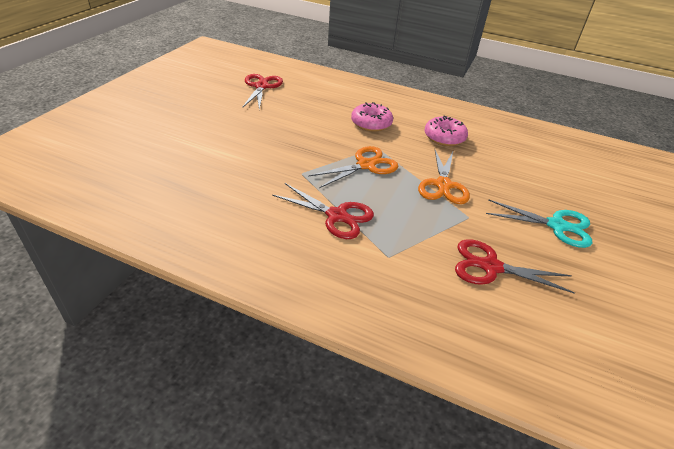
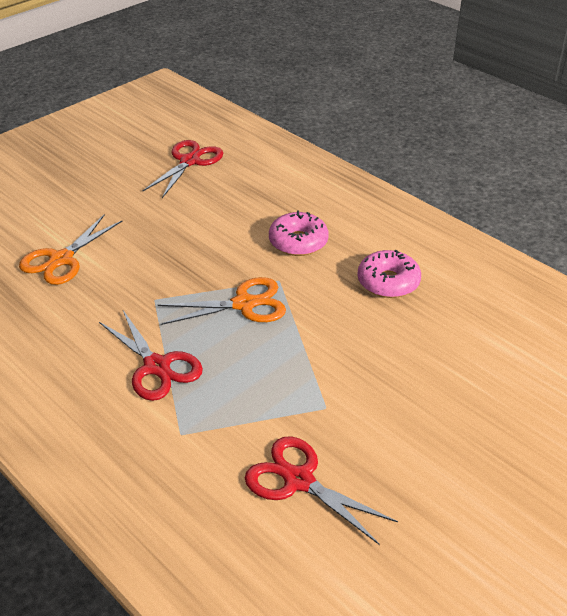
camera: 25 degrees right, 0 degrees up
(443, 185) = (327, 354): orange scissors -> orange scissors (61, 259)
(556, 226) = (443, 449): turquoise scissors -> none

